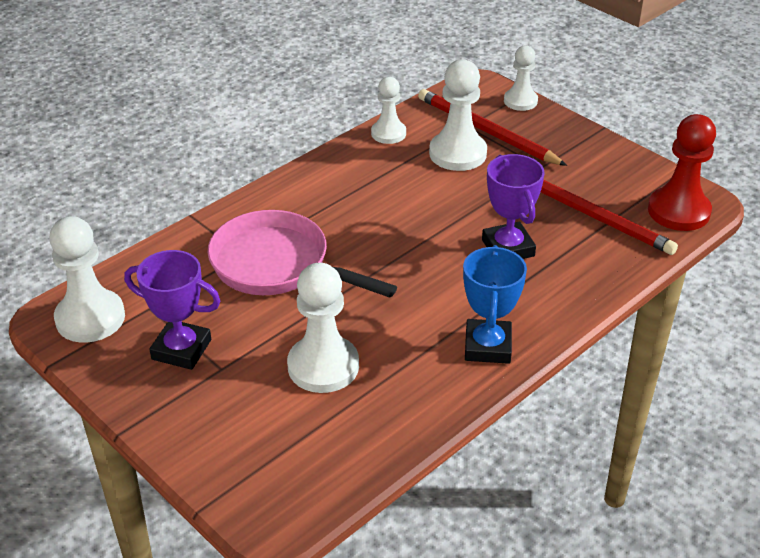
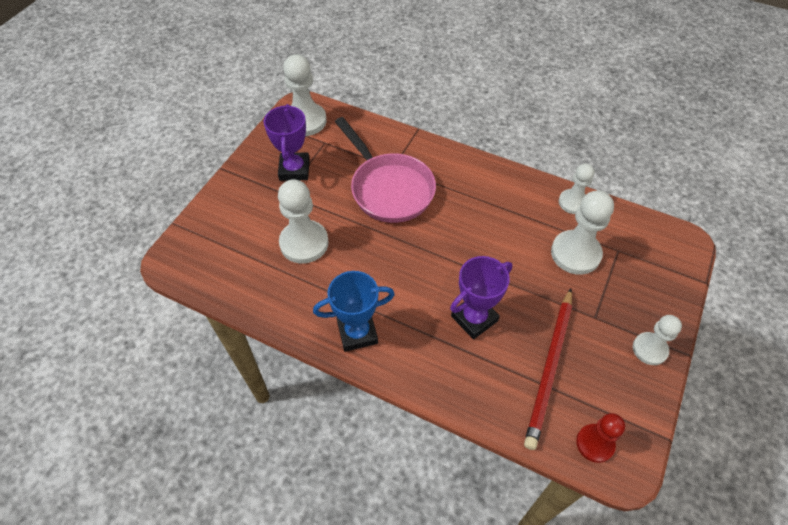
camera: 70 degrees right, 15 degrees up
(278, 266) = (389, 188): pink pan -> pink pan turned 135 degrees clockwise
(486, 131) = (619, 265): red pencil -> none
(520, 101) = (681, 278): white pawn -> white pawn (649, 349)
(678, 211) = (595, 443): red pawn -> red pawn, size x0.63

